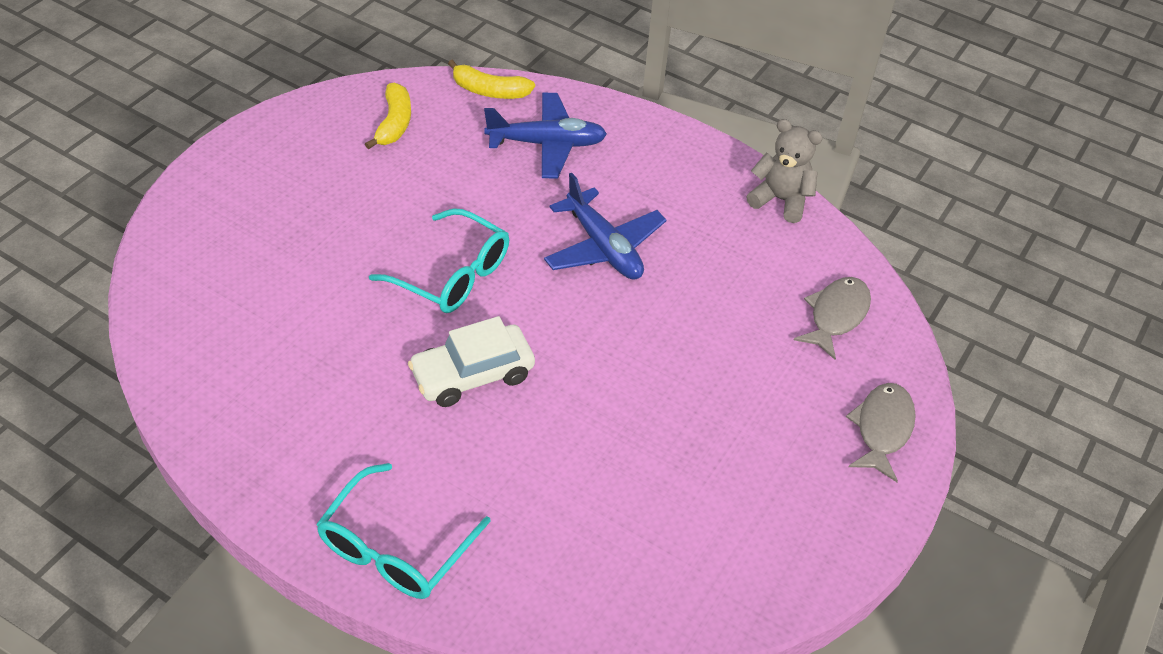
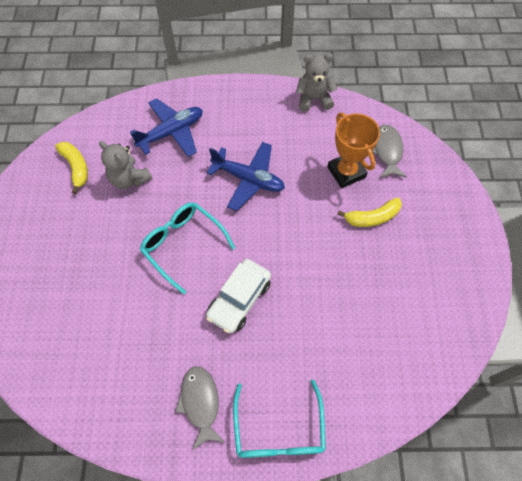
camera: 30 degrees left, 15 degrees up
(448, 168) = (129, 179): none -> grey teddy bear
(453, 275) = (182, 245): turquoise glasses -> turquoise glasses turned 135 degrees counterclockwise
(489, 91) = (114, 116): yellow banana -> yellow banana (372, 217)
(751, 310) = (346, 172): none -> orange trophy
(882, 429) = (451, 202): grey fish -> grey fish (200, 403)

